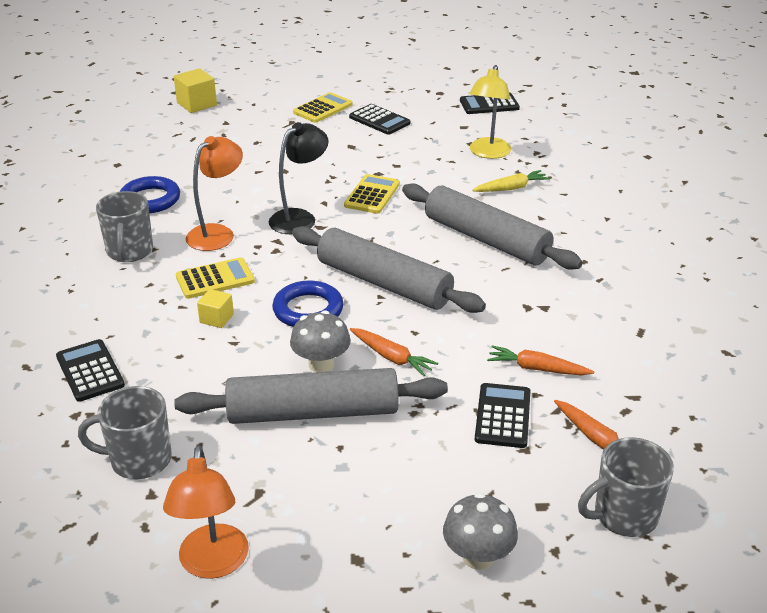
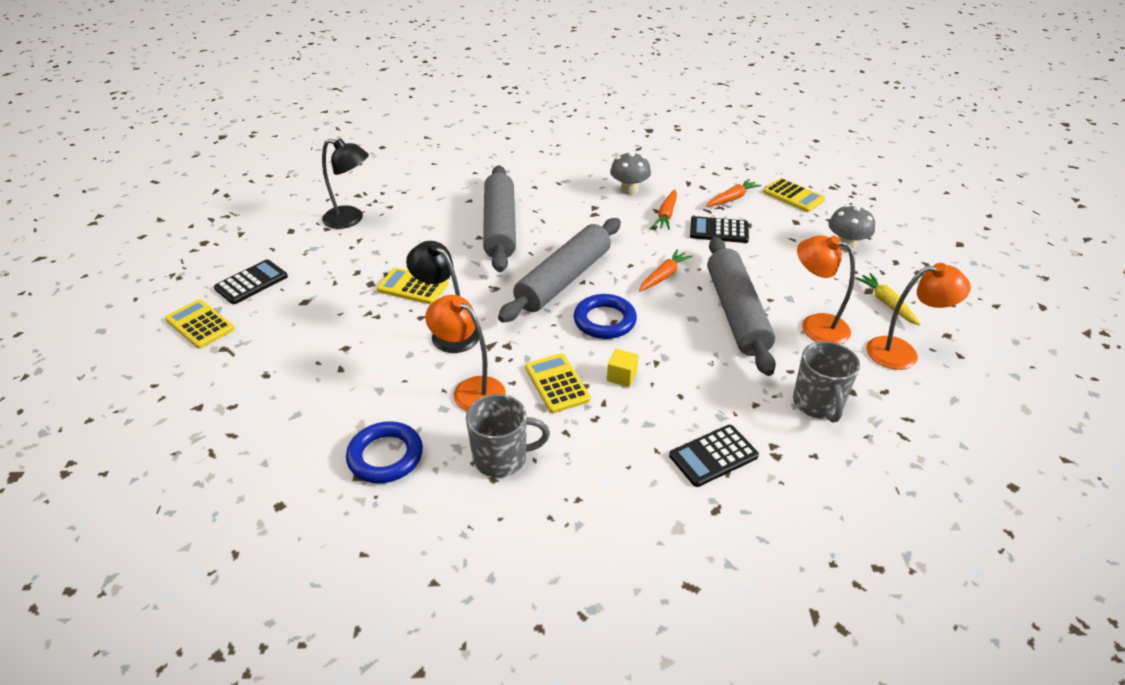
camera: 90 degrees left, 5 degrees up
(197, 104) = (124, 442): yellow cube -> none
(281, 483) = (815, 325): none -> orange lamp
(321, 364) = (678, 311): grey mushroom -> grey mushroom (629, 190)
(486, 239) = (500, 227): grey rolling pin -> grey rolling pin turned 45 degrees counterclockwise
(488, 153) = (351, 219): yellow lamp -> black lamp
(489, 104) = (249, 214): black calculator -> none
(511, 188) = (418, 211): yellow carrot -> yellow carrot (886, 303)
(624, 515) = (793, 196): grey mug -> yellow calculator

